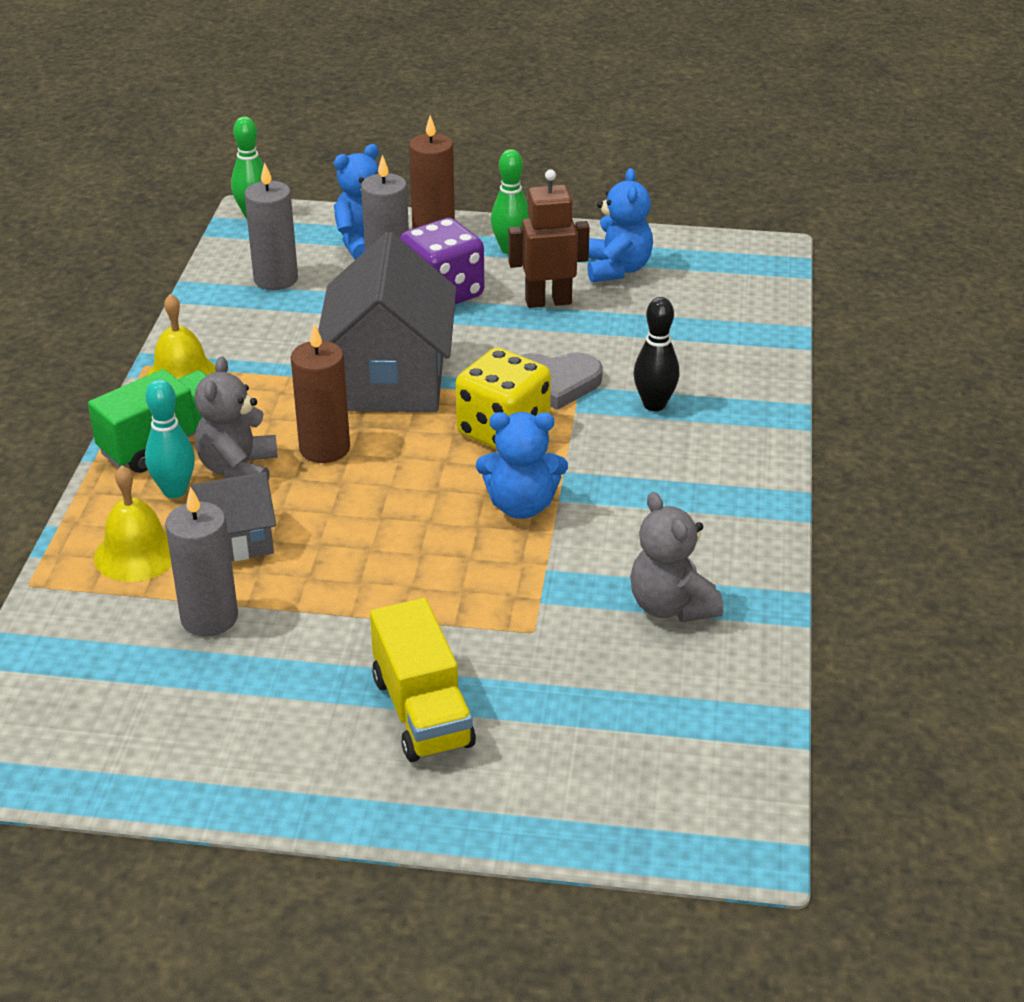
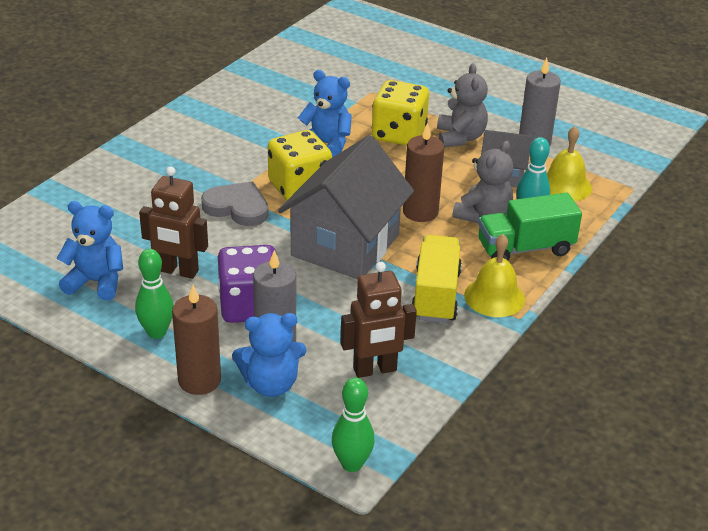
camera: 155 degrees left, 0 degrees up
(276, 279) = (375, 370): grey candle -> brown robot
(422, 711) = (447, 79): yellow truck -> yellow truck (435, 295)
(430, 560) = (399, 134): none -> yellow dice
(617, 269) = (96, 282): blue teddy bear -> blue teddy bear turned 75 degrees clockwise
(654, 404) = (190, 174): black bowling pin -> none
(671, 606) = (295, 81): grey teddy bear -> grey teddy bear (460, 138)

